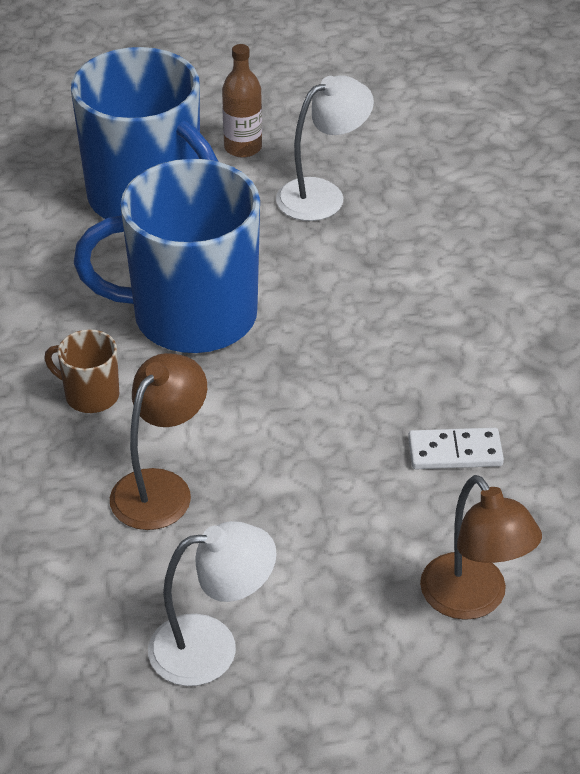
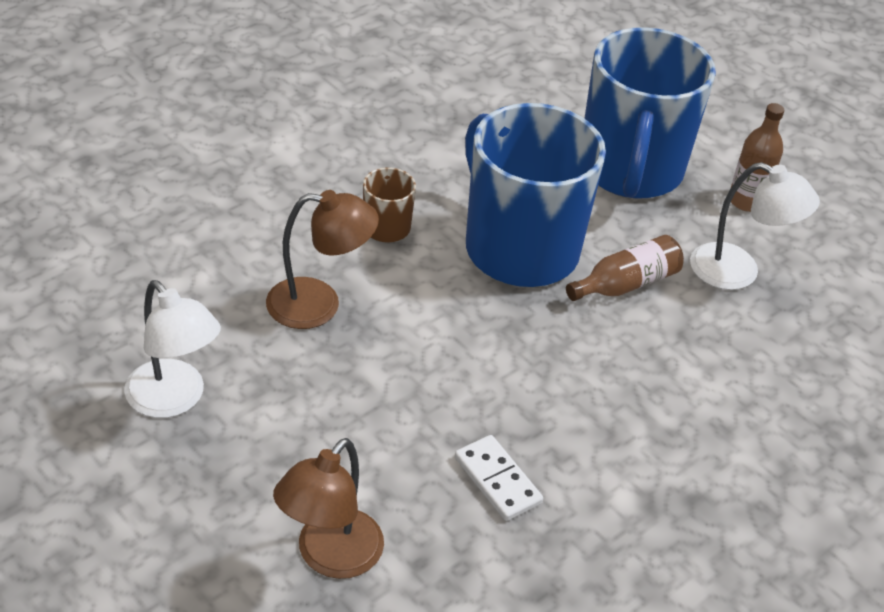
camera: 55 degrees right, 0 degrees up
(286, 268) = (626, 284): none -> brown bottle

